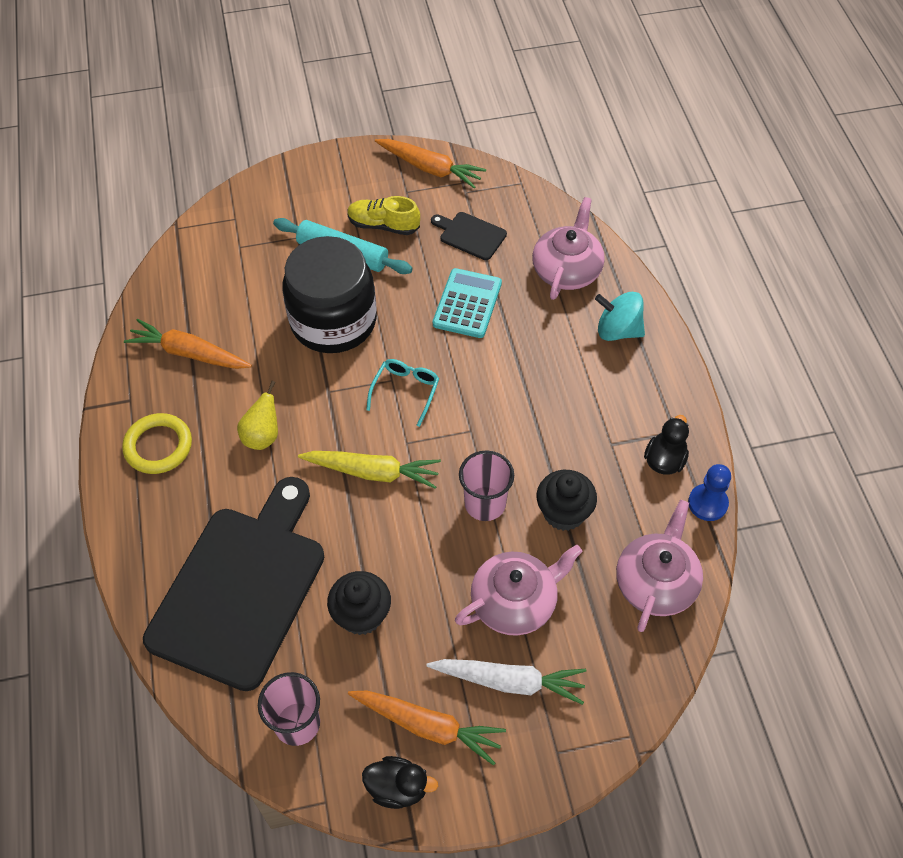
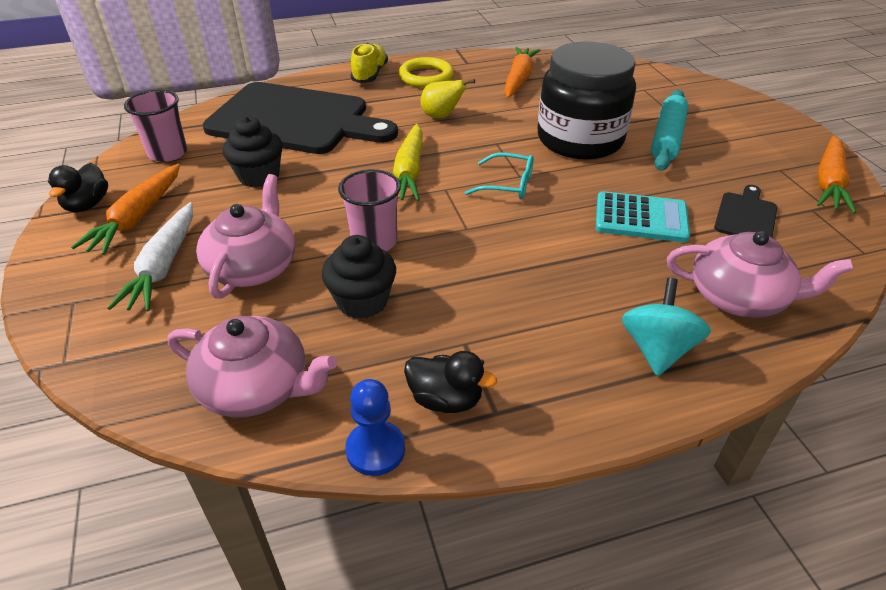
camera: 85 degrees right, 15 degrees down
(383, 225) = (720, 158): yellow shoe -> yellow shoe (370, 74)
(515, 602) = (253, 267): pink teapot -> pink teapot turned 135 degrees counterclockwise

